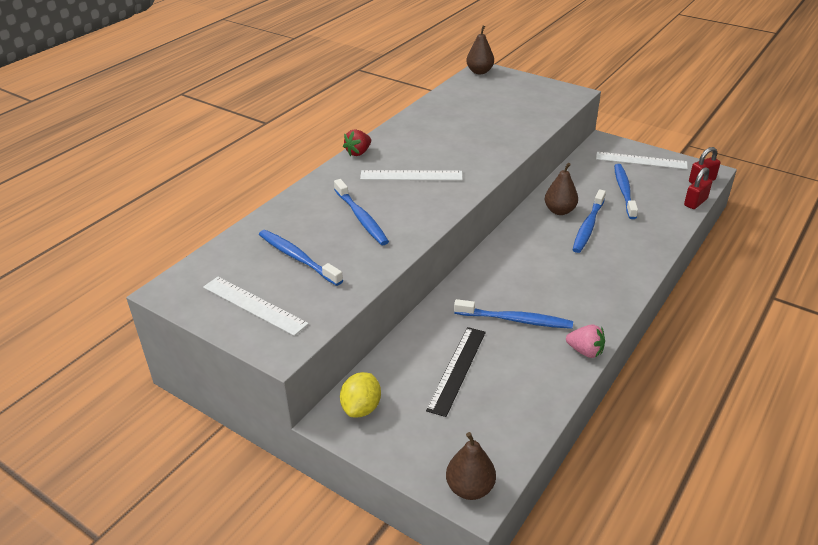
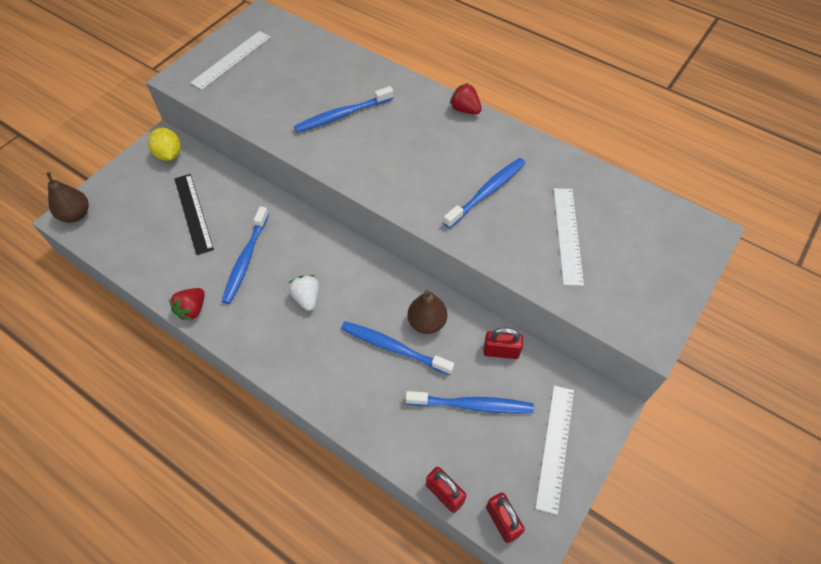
camera: 90 degrees right, 20 degrees up
(298, 258) = (287, 78): blue toothbrush -> blue toothbrush (486, 192)
(361, 408) = (169, 154): yellow lemon -> yellow lemon turned 45 degrees clockwise
(411, 175) = (417, 151): white ruler -> white ruler (568, 235)
(457, 369) = (193, 213): black ruler -> black ruler turned 45 degrees clockwise
(479, 72) = (699, 227): brown pear -> none
(552, 275) = (307, 298): none -> white strawberry
(575, 178) = (501, 351): none -> red padlock
(585, 351) = (192, 309): pink strawberry -> red strawberry

